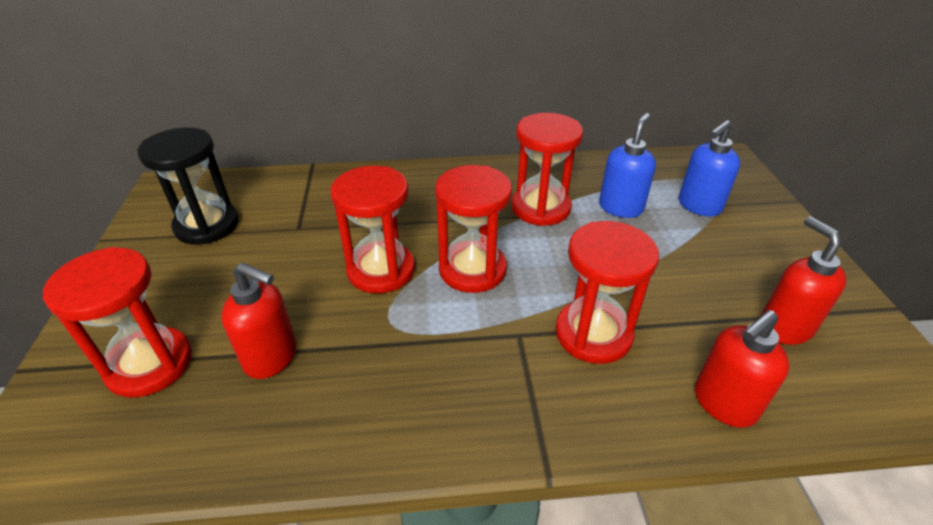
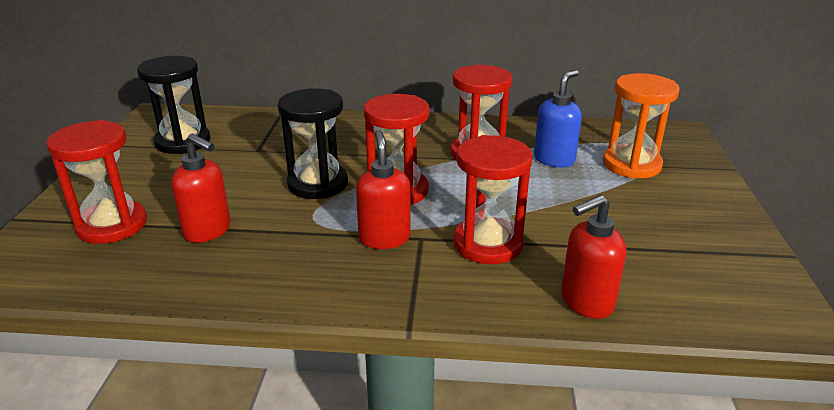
camera: 10 degrees right, 10 degrees down
(381, 270) = (318, 184): red hourglass -> black hourglass
(699, 206) = (631, 165): blue soap dispenser -> orange hourglass
(784, 327) = (671, 258): red soap dispenser -> red soap dispenser (384, 238)

